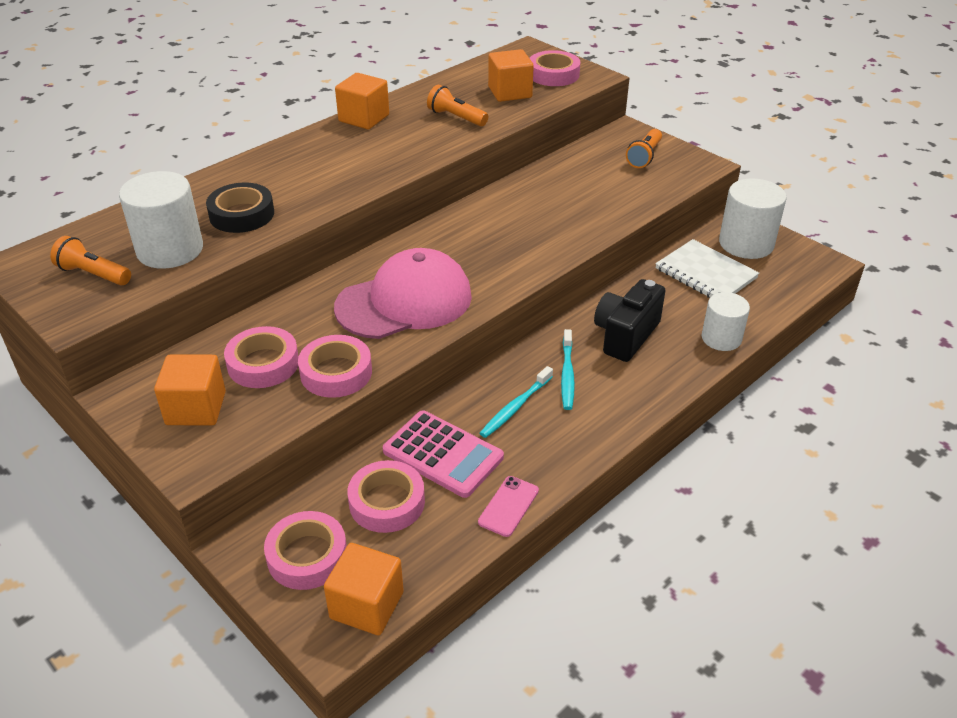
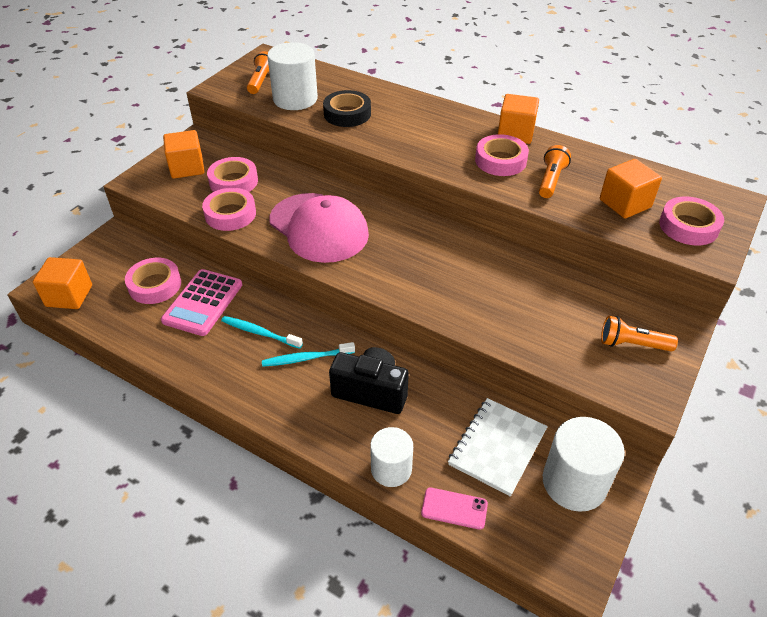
camera: 75 degrees right, 5 degrees up
(307, 556) = (108, 261): pink tape -> pink tape (500, 160)
(508, 506) = (154, 347): pink phone -> pink phone (454, 508)

